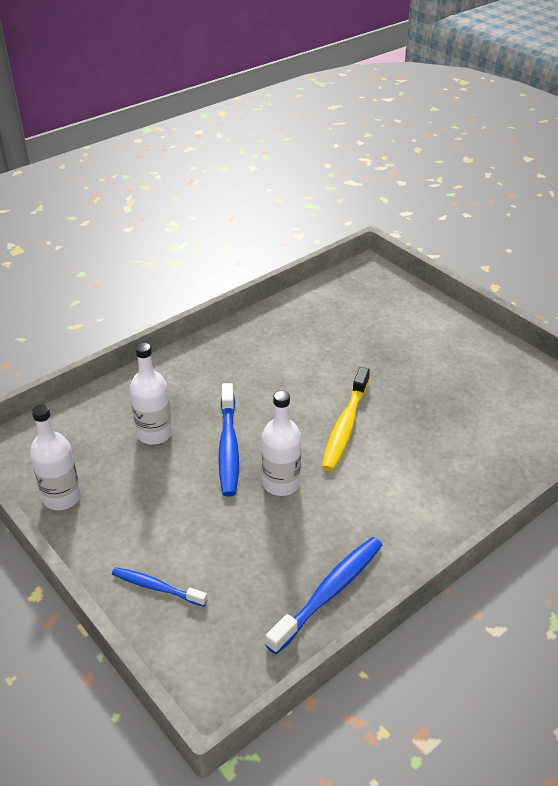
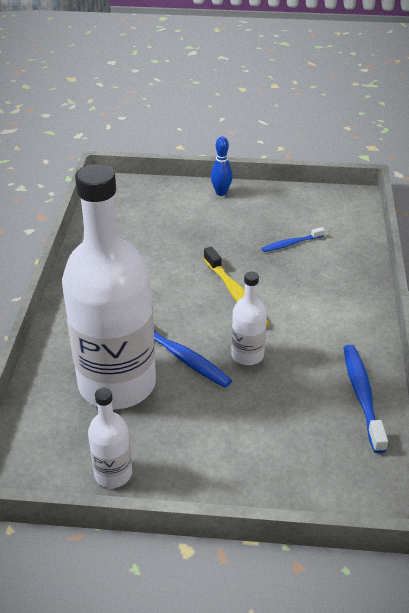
camera: 45 degrees left, 0 degrees up
(154, 434) = (117, 384): white bottle -> white bottle, size x2.29
(156, 587) = (264, 475): blue toothbrush -> blue toothbrush (291, 244)
(461, 329) = (221, 193): none -> blue bowling pin

